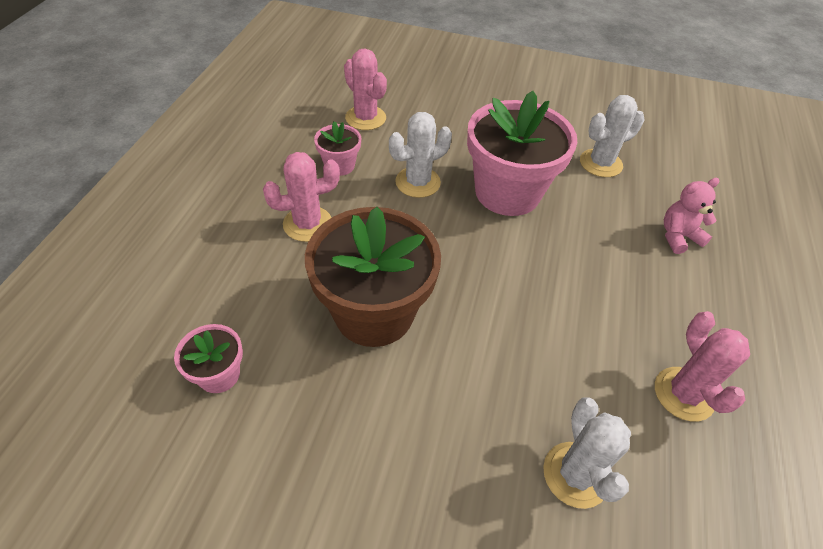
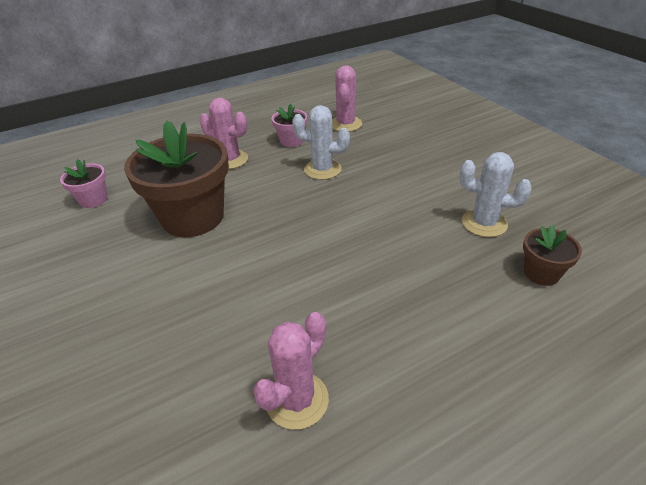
camera: 50 degrees right, 10 degrees down
(507, 192) = (374, 203): pink flower pot -> none
(576, 474) = (152, 375): white cactus -> none
(678, 184) = (541, 273): none -> brown flower pot
(678, 237) = (475, 306): pink teddy bear -> none

